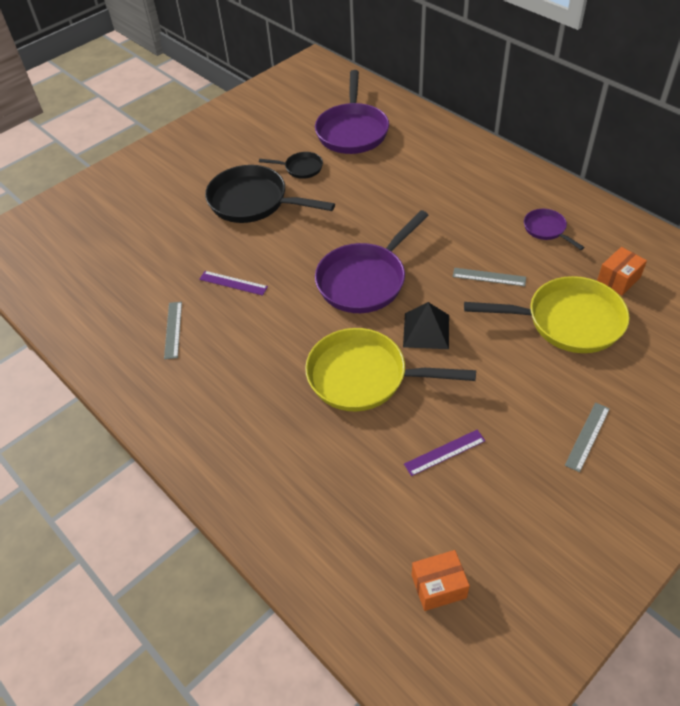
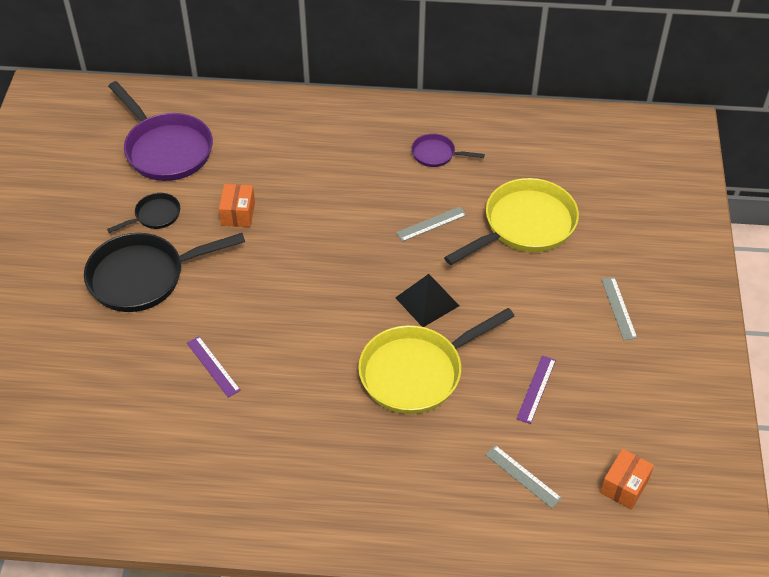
camera: 45 degrees left, 0 degrees up
(173, 329) = (204, 445): grey ruler -> grey ruler (522, 476)
(233, 283) = (213, 366): purple ruler -> purple ruler turned 75 degrees clockwise
(365, 280) = (331, 289): purple pan -> none
(618, 279) = (529, 167): orange box -> orange box (238, 214)

